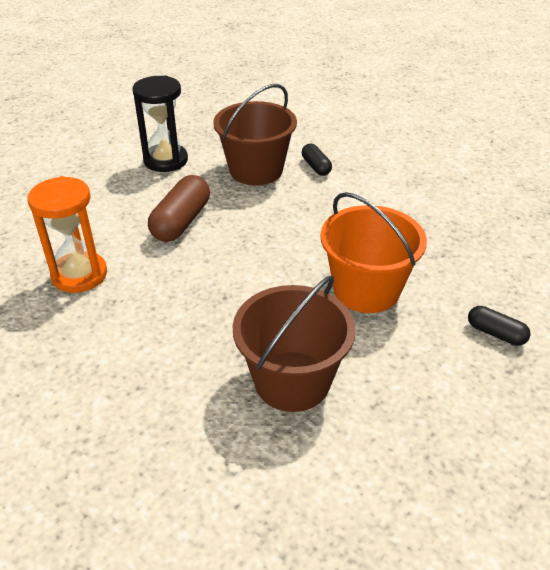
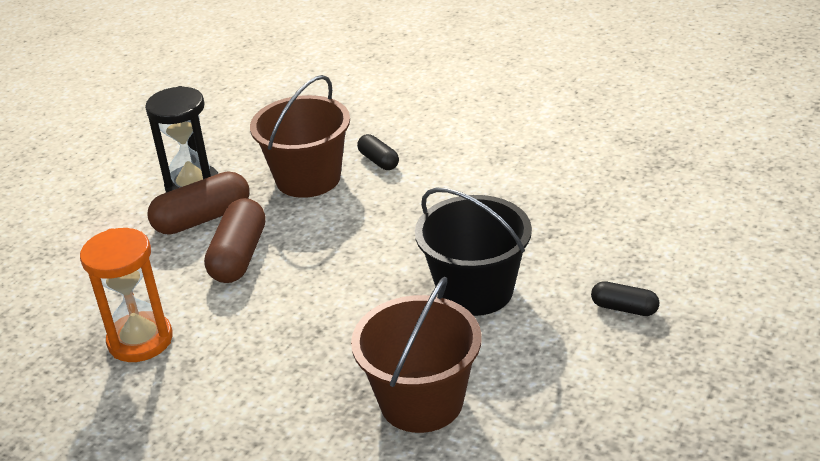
camera: 10 degrees left, 5 degrees down
(164, 186) = (202, 219): none -> brown capsule
(366, 290) = (475, 290): orange bucket -> black bucket

